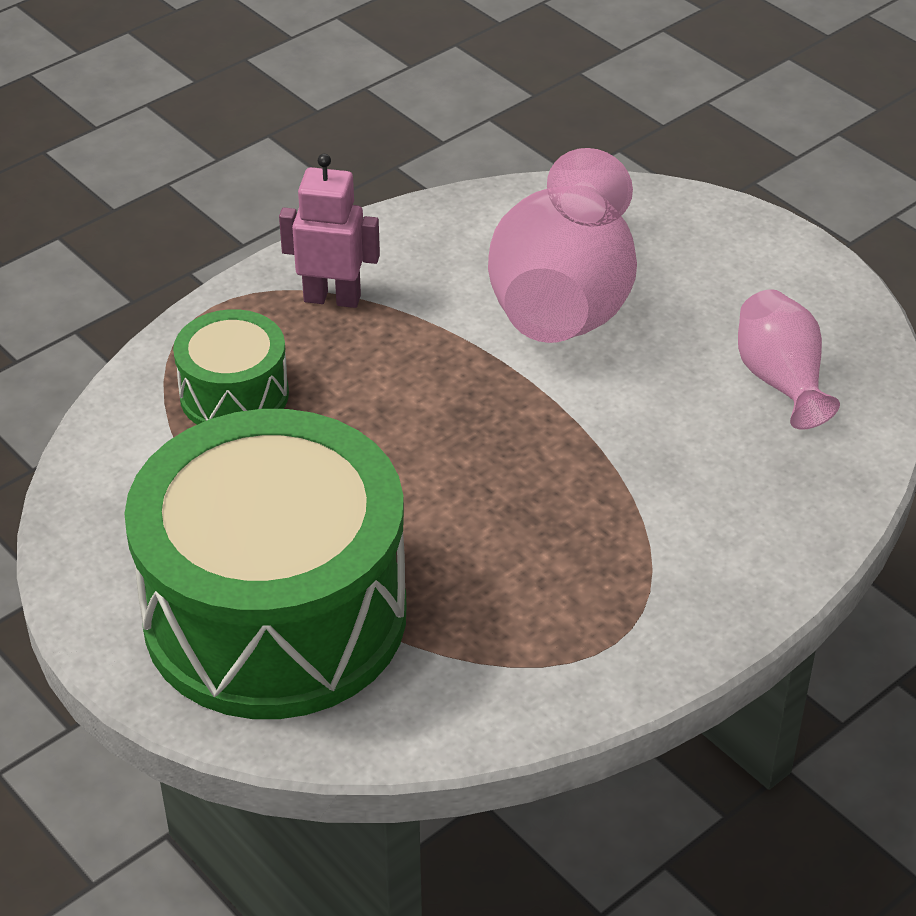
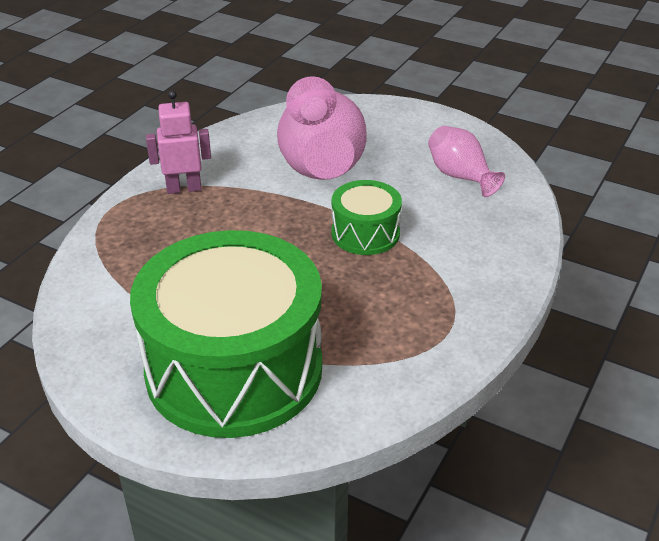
camera: 20 degrees left, 5 degrees down
(234, 395) = (147, 251): green drum -> green drum (365, 233)

